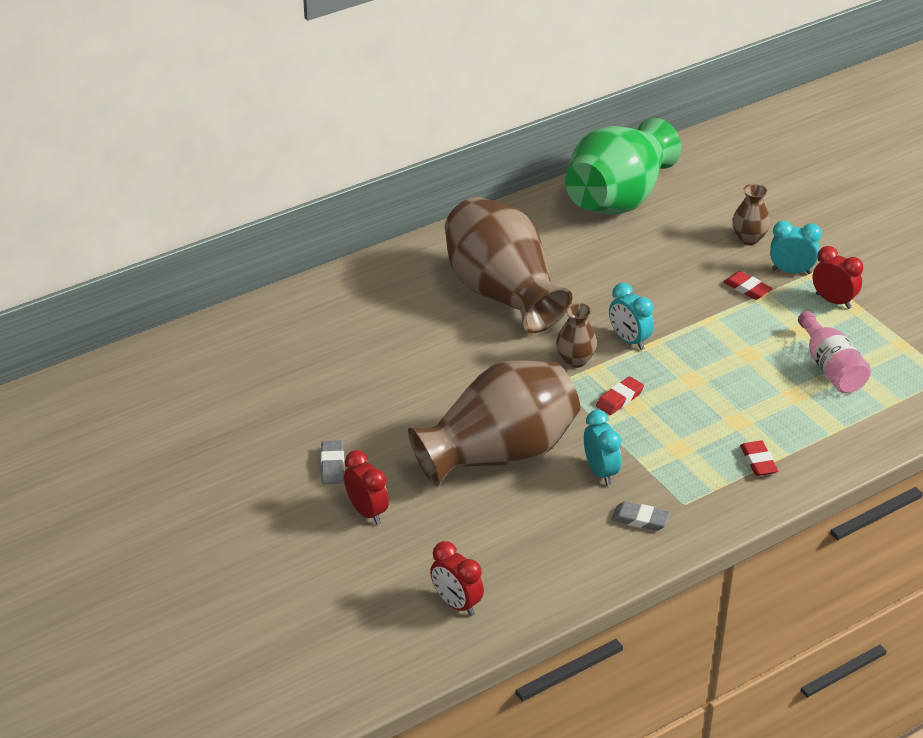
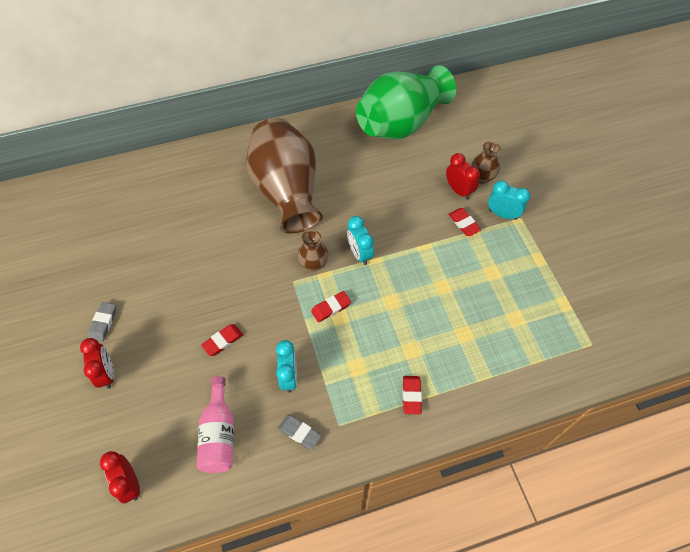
camera: 15 degrees right, 20 degrees up
(499, 454) = (223, 341): brown vase -> red eraser
(830, 368) = (500, 314): pink bottle -> pink bottle (219, 434)
(833, 301) = (525, 249): red clock -> red clock (458, 190)

